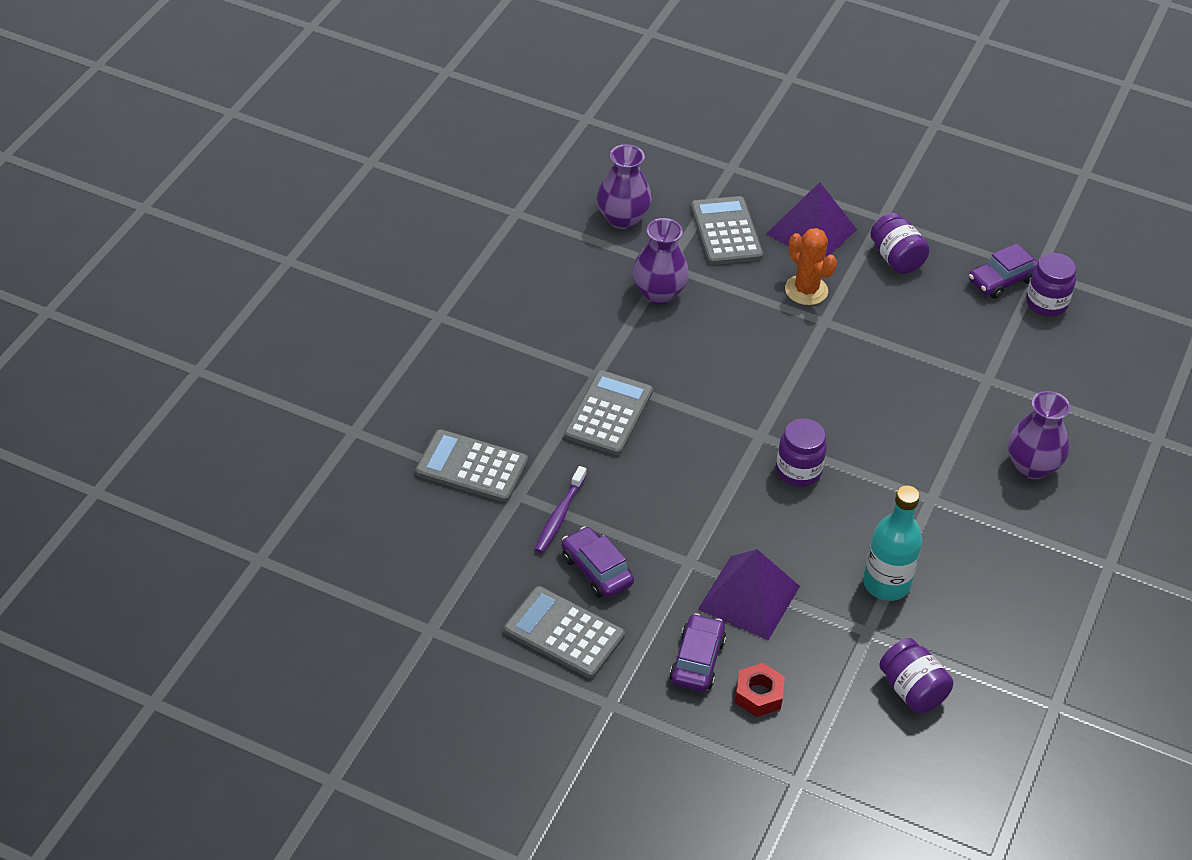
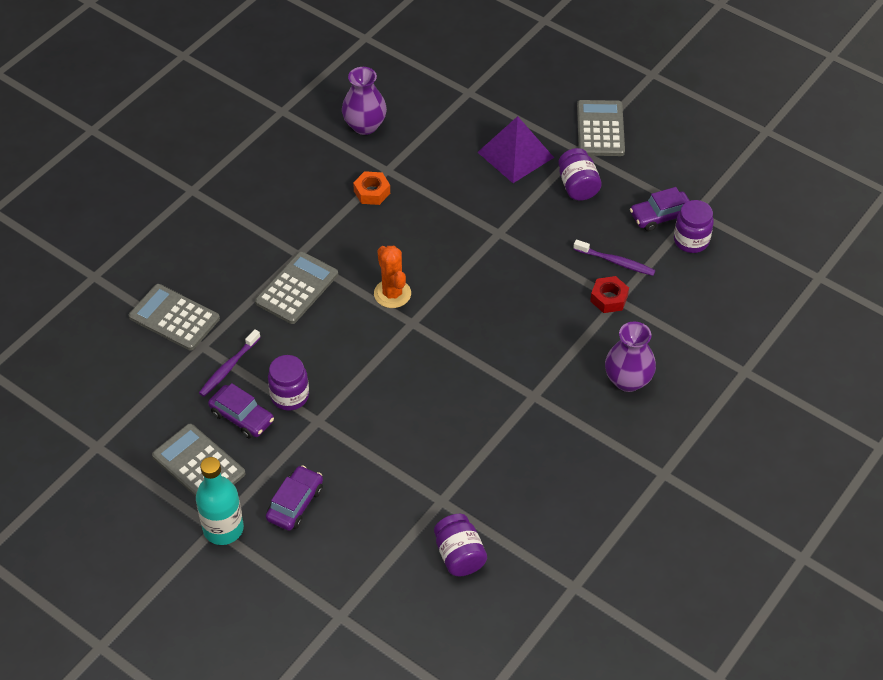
camera: 15 degrees right, 5 degrees up
(596, 570) = (242, 417): purple car -> purple car turned 150 degrees clockwise
(658, 293) = (372, 192): purple vase -> orange nut
(726, 232) = (445, 146): grey calculator -> grey calculator (600, 129)
(749, 597) = (355, 457): purple pyramid -> none
(758, 695) = (334, 539): red nut -> red nut (609, 298)
(798, 471) = (432, 357): purple jar -> purple jar (290, 396)
(806, 290) = (493, 204): orange cactus -> orange cactus (392, 294)
(886, 584) = (470, 463): turquoise bottle -> turquoise bottle (223, 529)
(970, 337) = (616, 262): none -> purple toothbrush

